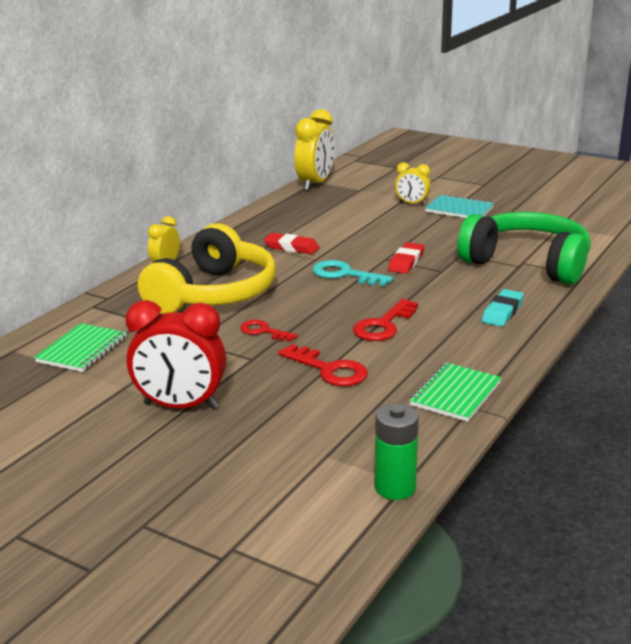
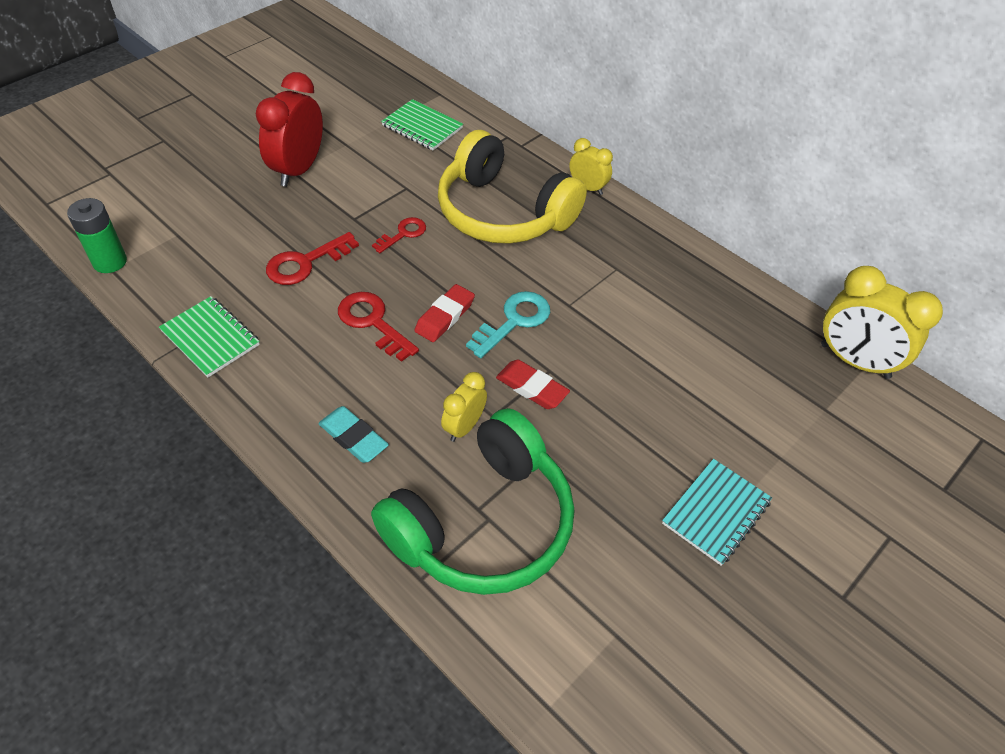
camera: 100 degrees right, 25 degrees up
(291, 247) = (610, 291): red eraser -> red eraser (445, 316)
(412, 203) = (752, 457): yellow clock -> yellow clock (464, 427)

